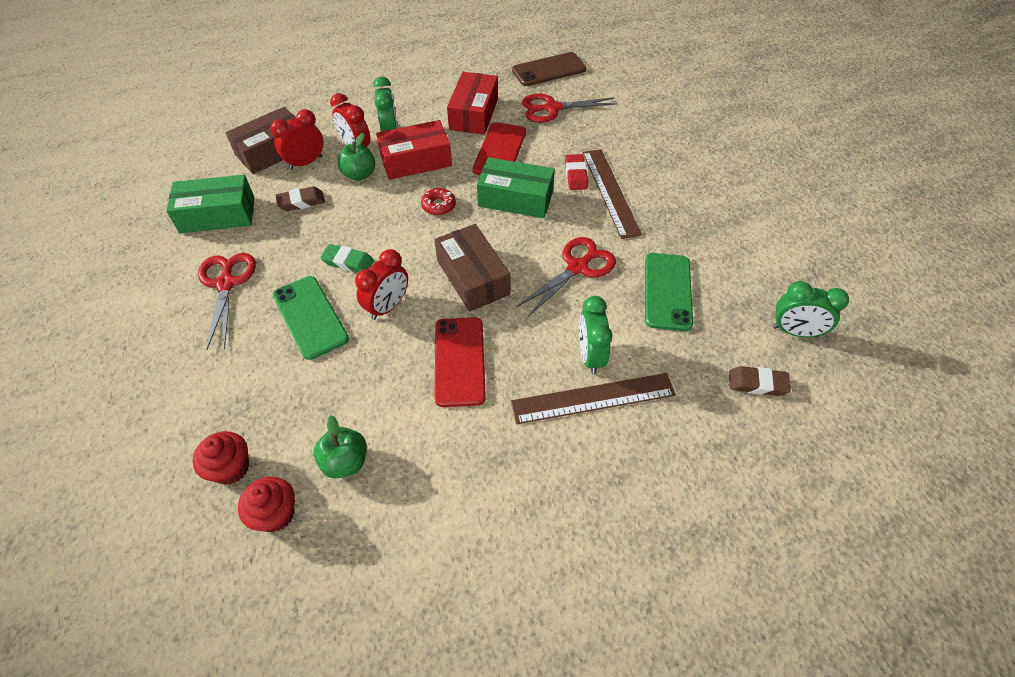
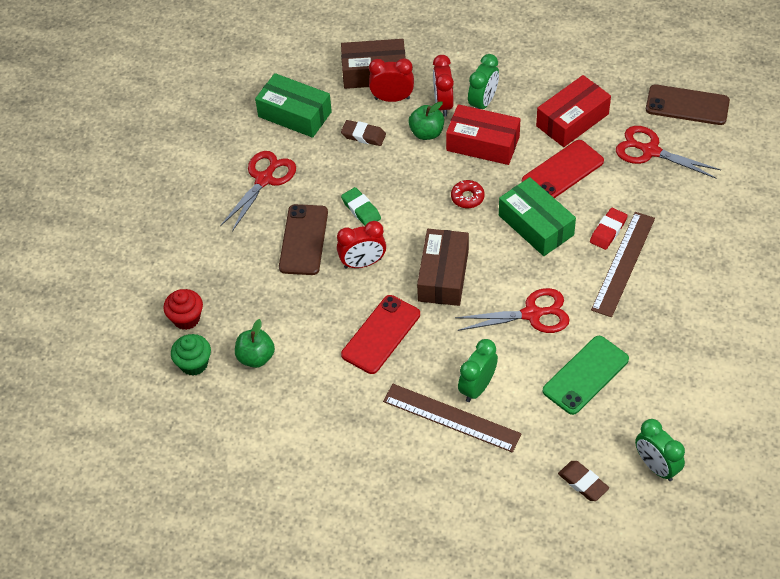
camera: 40 degrees right, 0 degrees up
(276, 514) = (194, 364): red cupcake -> green cupcake
(310, 317) = (303, 240): green phone -> brown phone

